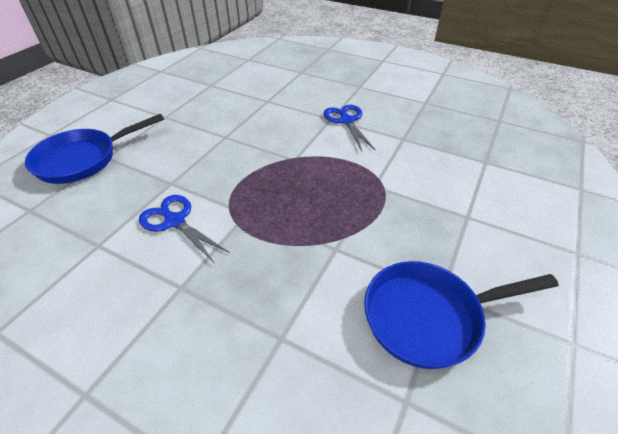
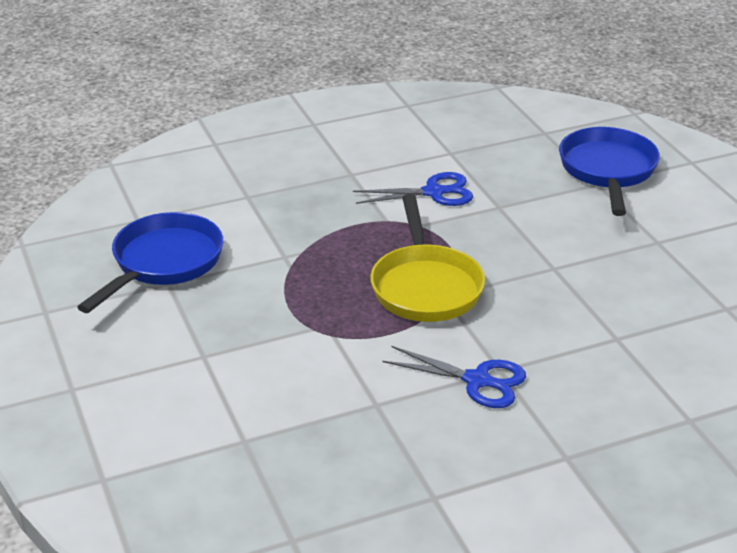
camera: 130 degrees right, 10 degrees down
(294, 169) = (425, 286): none -> yellow pan

